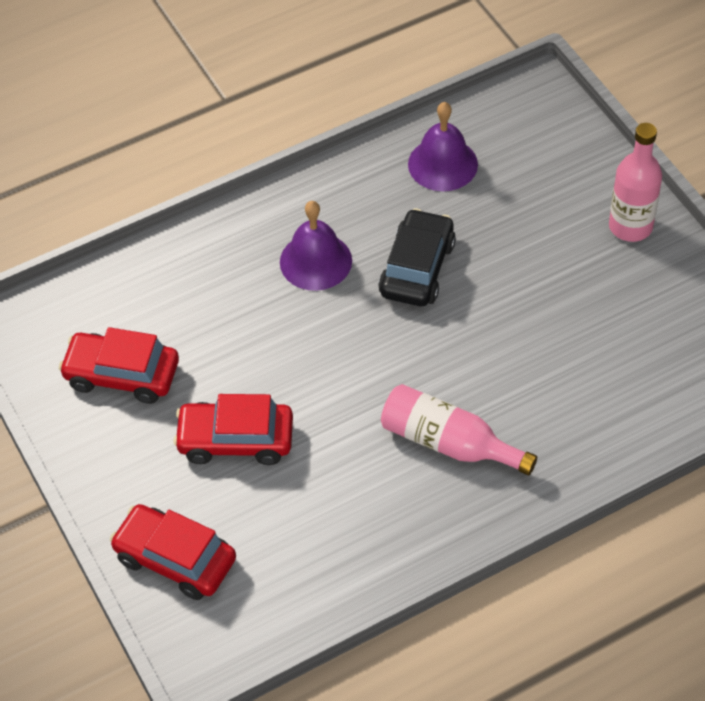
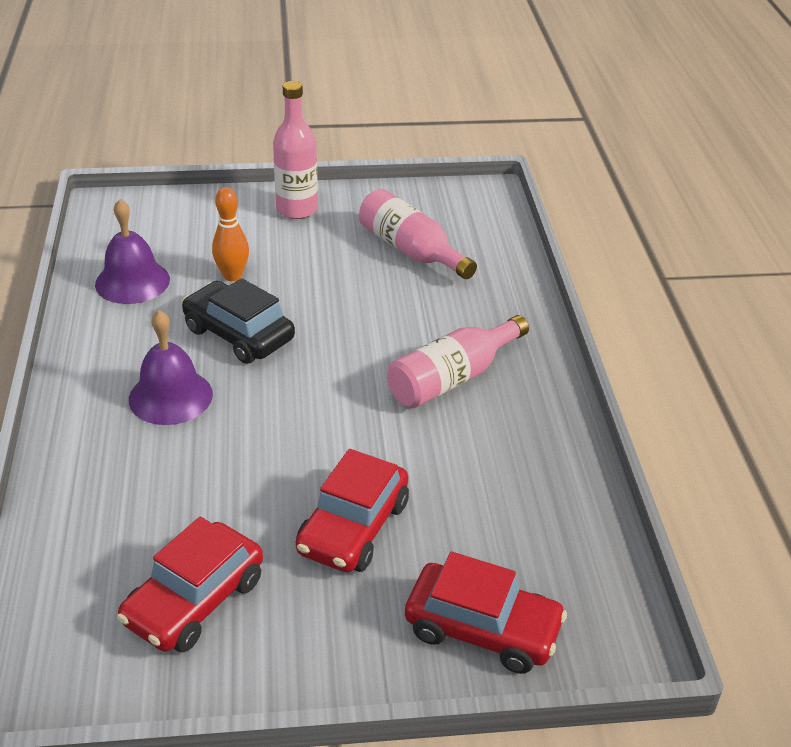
camera: 70 degrees left, 15 degrees down
(175, 559) = (482, 629): red car -> red car turned 120 degrees counterclockwise
(494, 227) = (232, 276): none -> orange bowling pin
(622, 342) = (411, 251): none -> pink bottle

